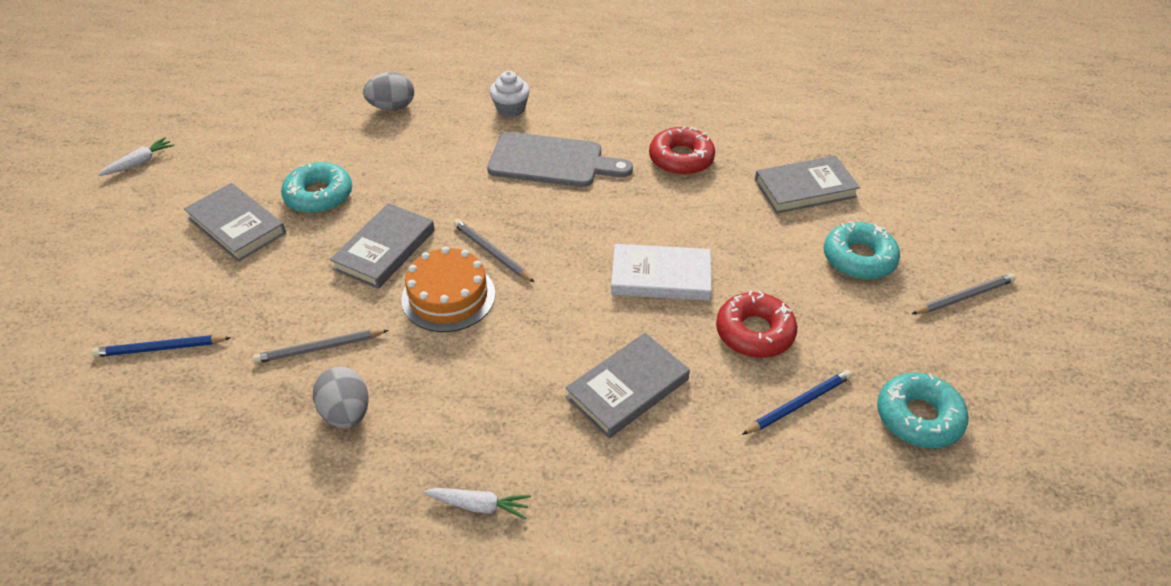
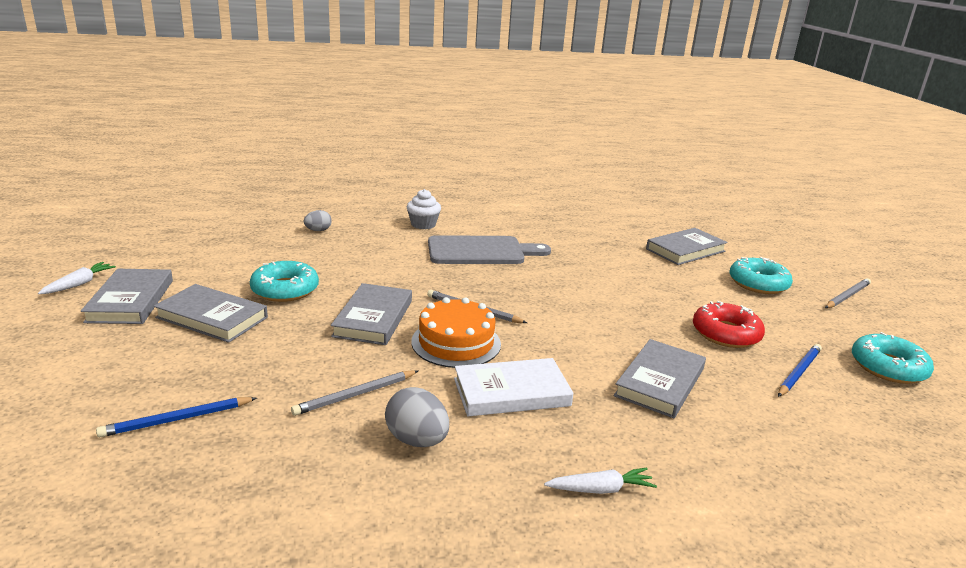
camera: 20 degrees left, 20 degrees down
(175, 192) = (131, 301): none -> grey book
(392, 107) = (318, 230): grey egg -> grey egg, size x0.63
(660, 277) = (625, 309): white book -> white book (511, 392)
(681, 159) = (581, 242): red donut -> none

